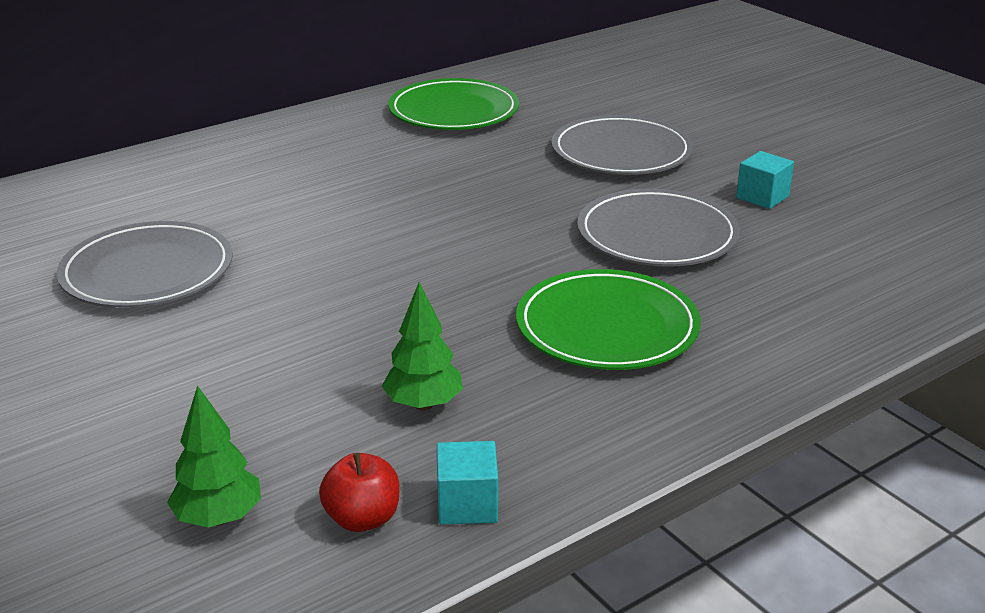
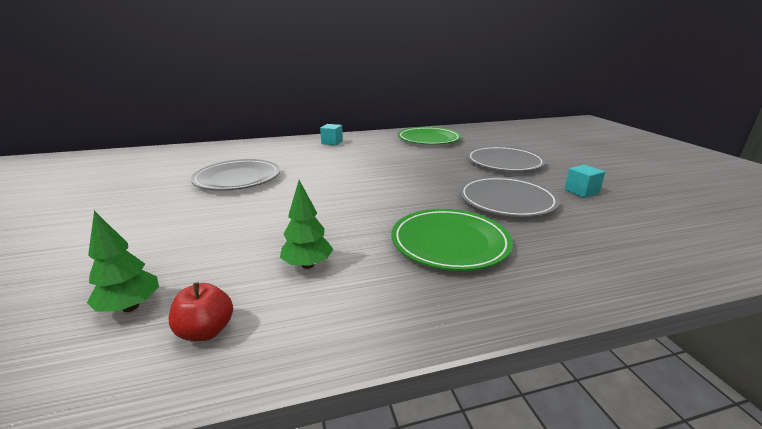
camera: 20 degrees right, 5 degrees down
(467, 504) = (279, 339): turquoise cube -> turquoise cube (332, 142)

